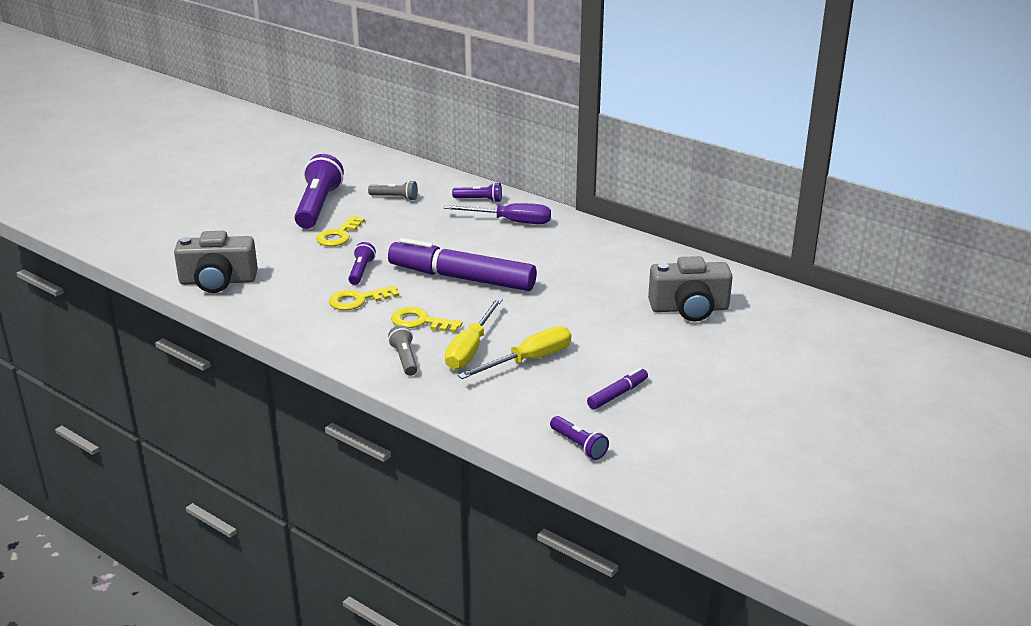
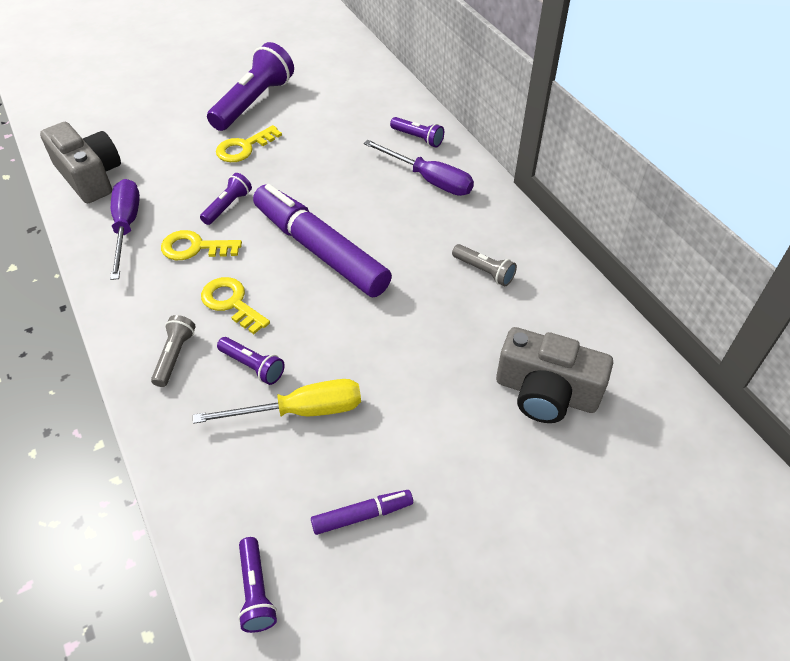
camera: 25 degrees right, 20 degrees up
(218, 281) = (90, 176): grey camera -> grey camera turned 150 degrees counterclockwise
(286, 302) = (127, 227): none -> purple screwdriver
(395, 198) = (335, 111): grey flashlight -> grey flashlight (484, 271)
(470, 348) = (252, 366): yellow screwdriver -> purple flashlight

